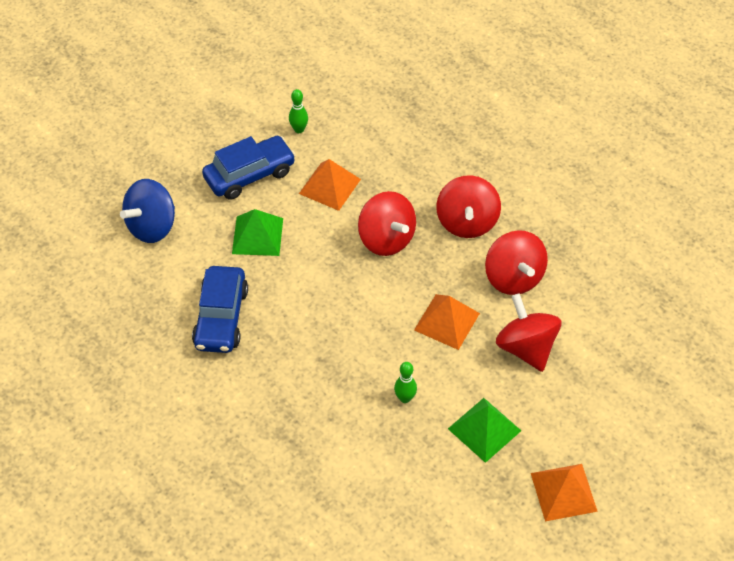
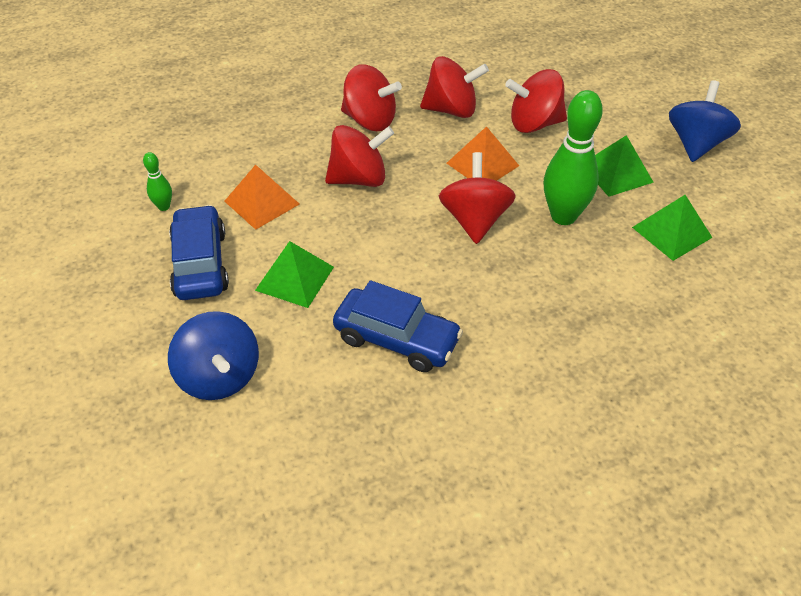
camera: 70 degrees left, 5 degrees down
(371, 334) = (474, 220): none -> red spinning top
(405, 398) = (563, 216): green bowling pin -> green bowling pin, size x2.14
(421, 488) = (672, 232): none -> green pyramid
(563, 492) = (696, 144): orange pyramid -> blue spinning top

